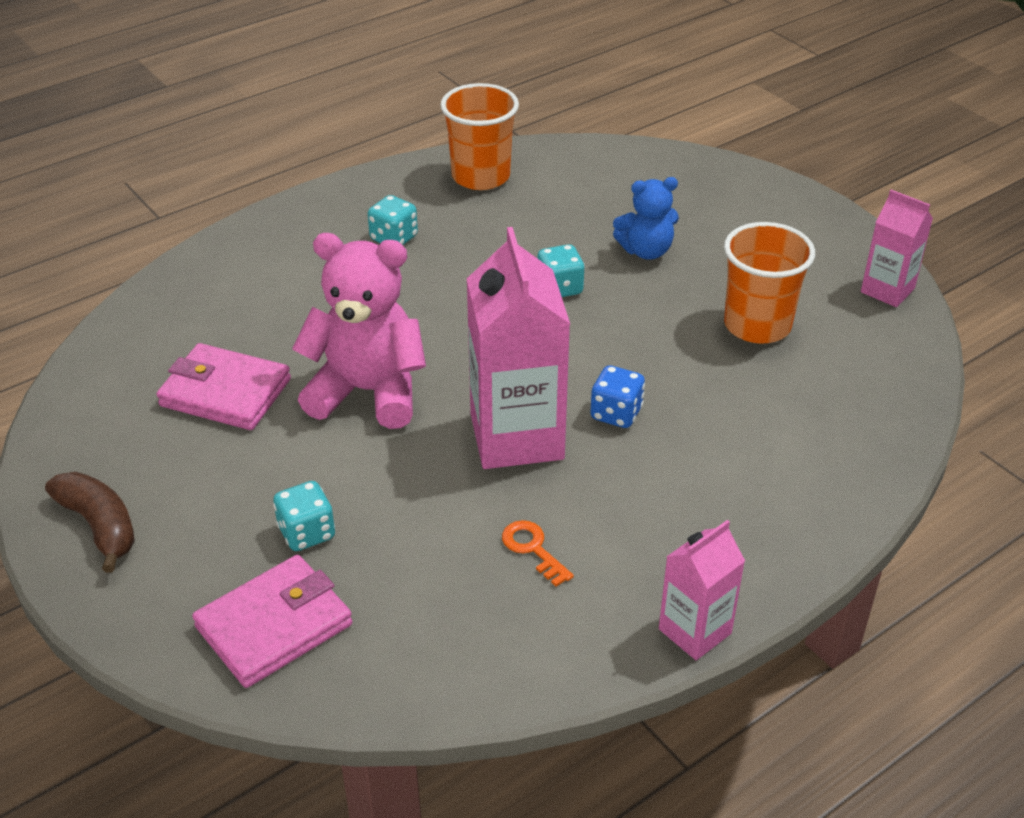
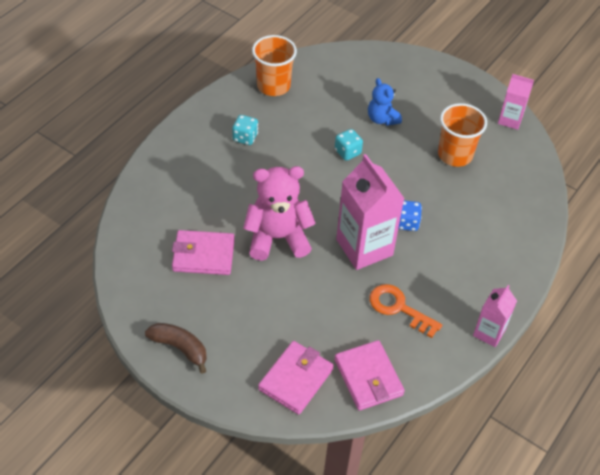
camera: 20 degrees left, 10 degrees up
(307, 533) = (286, 326): turquoise dice -> none
(413, 655) = (368, 377): none -> pink wallet
(533, 549) = (399, 308): orange key -> orange key, size x1.69
(646, 251) = (382, 119): blue teddy bear -> blue teddy bear turned 90 degrees clockwise

